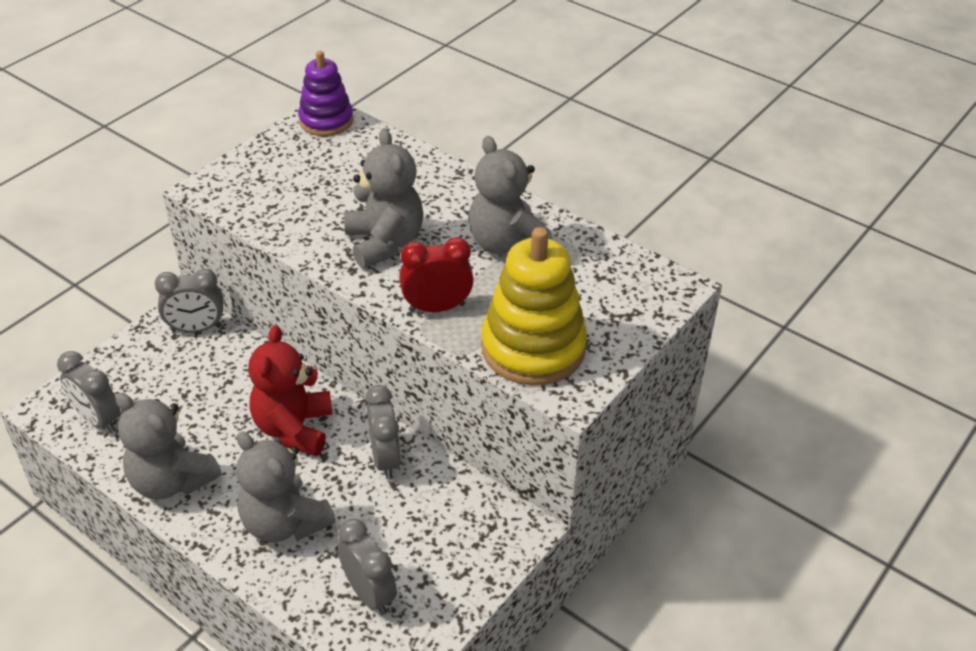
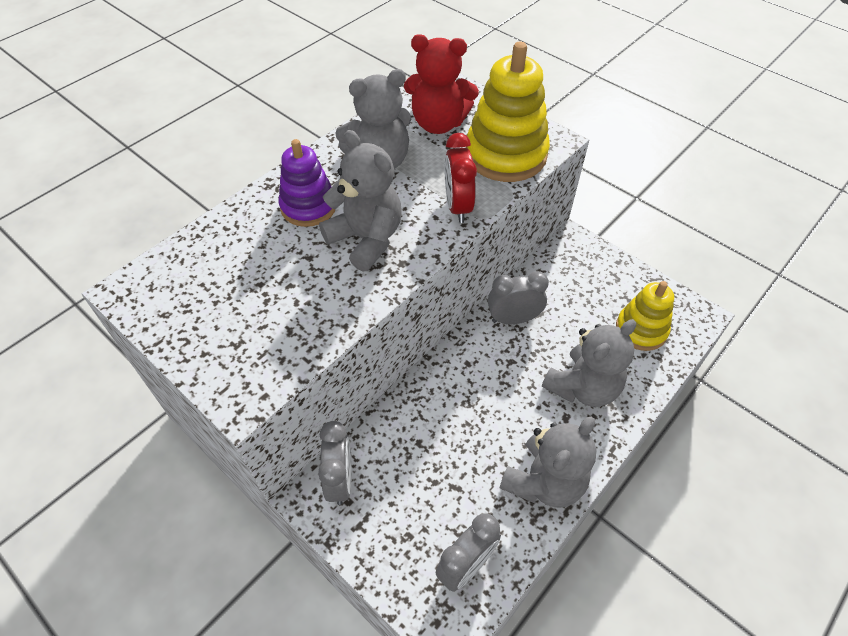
camera: 85 degrees left, 10 degrees up
(294, 428) = (480, 384): red teddy bear -> red teddy bear (438, 123)
(326, 121) = (144, 287): purple stacking toy -> purple stacking toy (308, 207)
(369, 593) = (641, 330): grey clock -> yellow stacking toy
(384, 243) = (366, 239): grey teddy bear -> grey teddy bear turned 60 degrees clockwise

